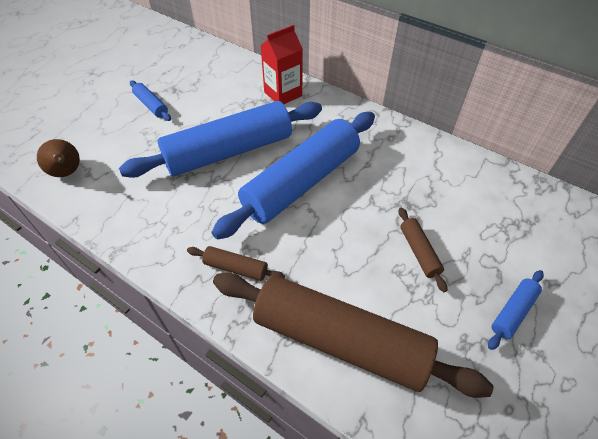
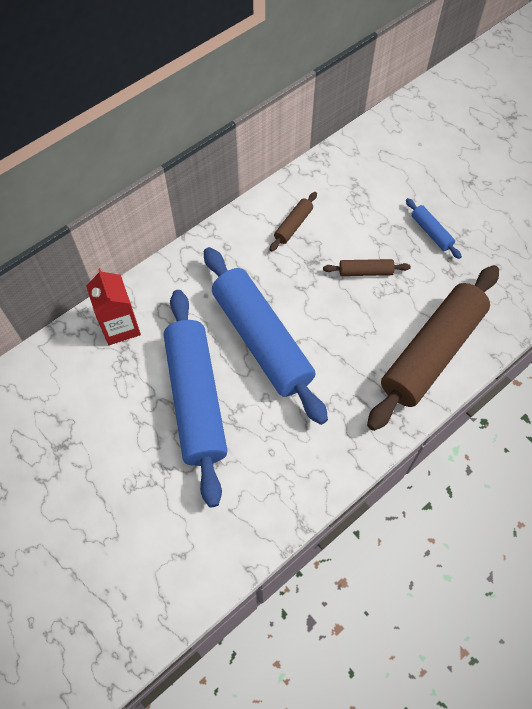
camera: 75 degrees left, 10 degrees up
(67, 173) = (173, 579): brown pear -> none
(151, 105) = (83, 476): blue rolling pin -> none
(236, 268) = (348, 417): brown rolling pin -> brown rolling pin (293, 225)

